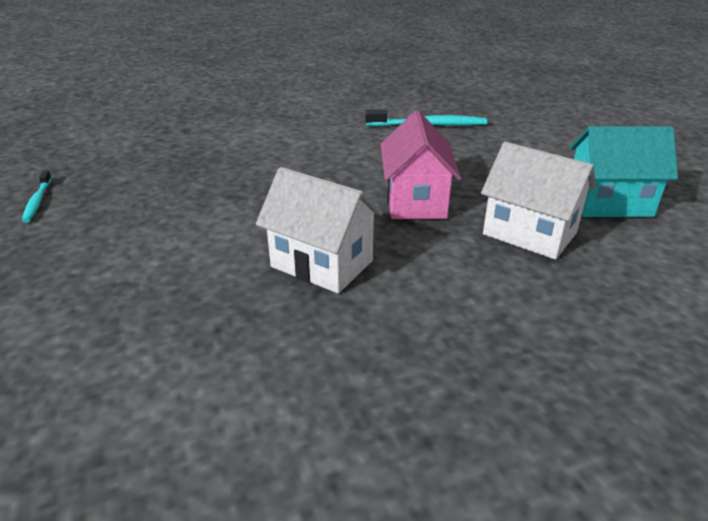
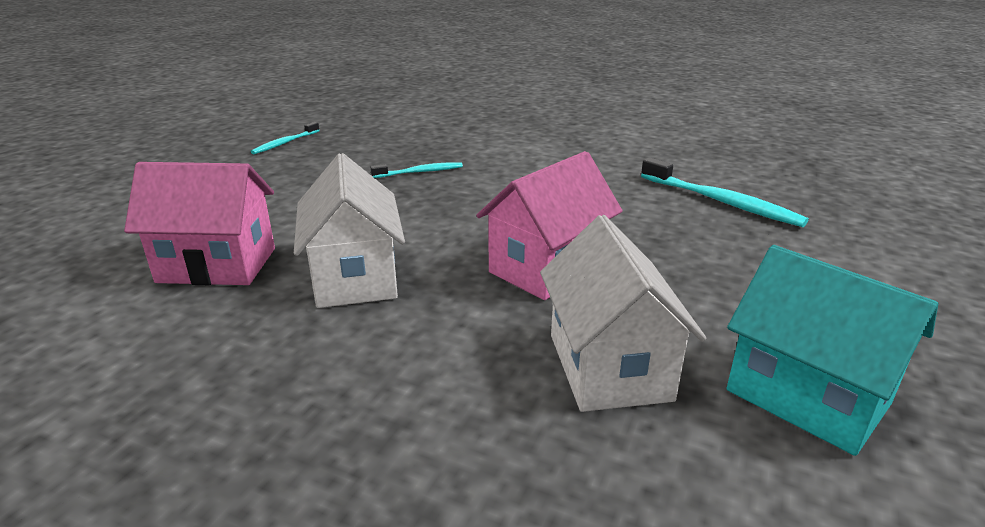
camera: 45 degrees right, 5 degrees down
(204, 311) = (217, 265): none -> pink house
(216, 177) = (420, 172): none -> turquoise toothbrush

